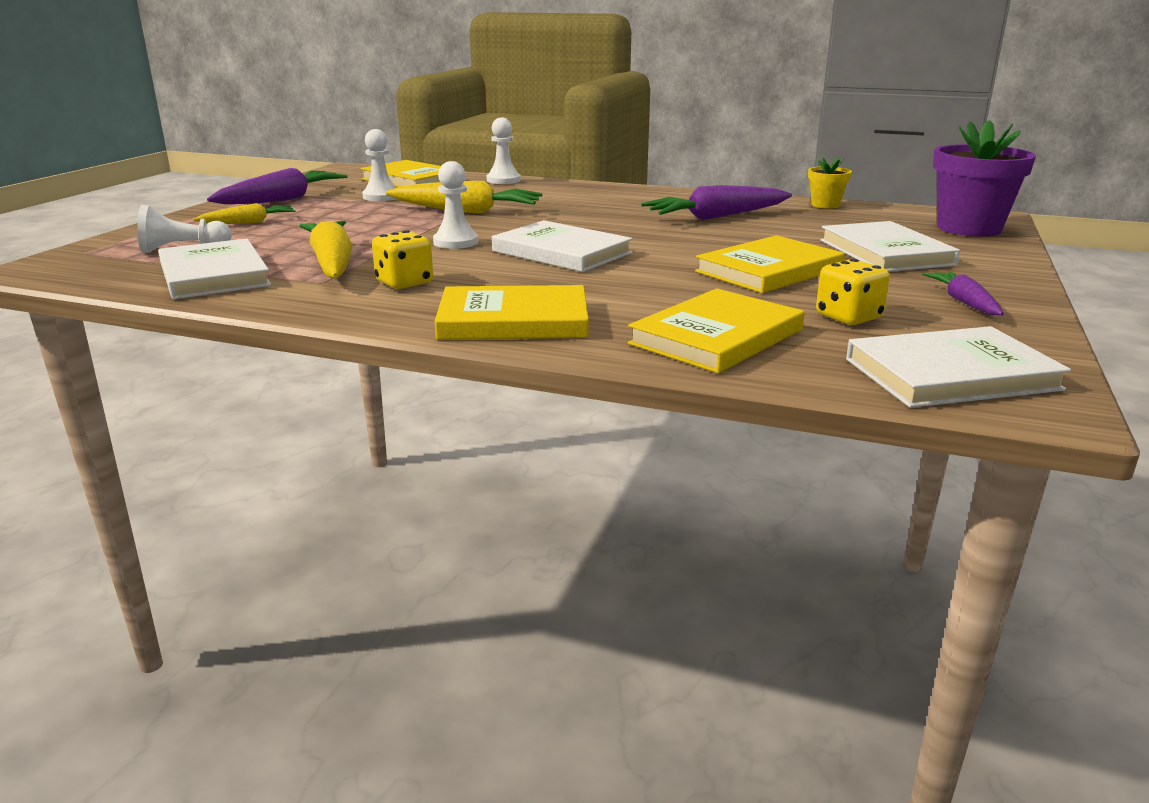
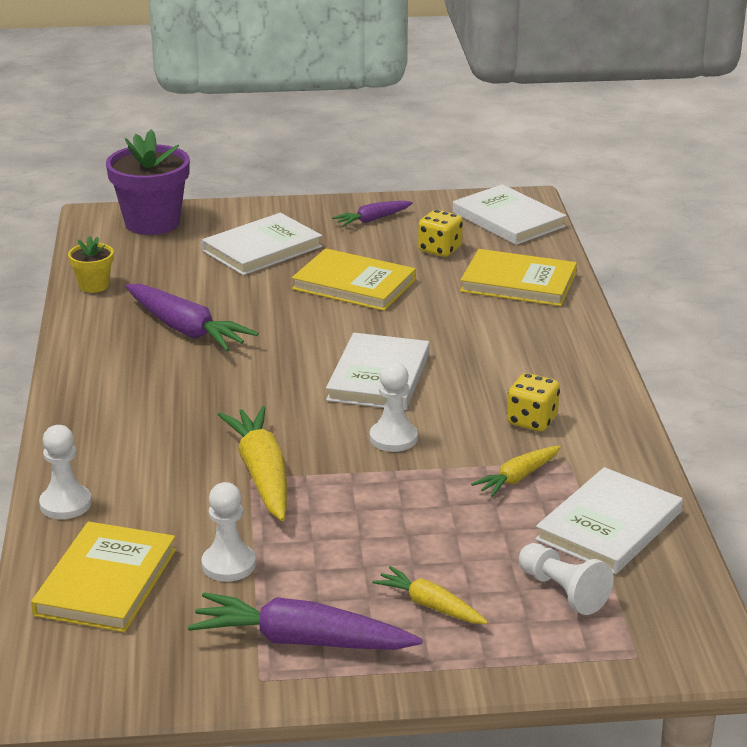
camera: 115 degrees left, 5 degrees up
(332, 263) = (518, 478): yellow carrot -> yellow carrot, size x0.57
(513, 320) = (562, 352): yellow book -> none

